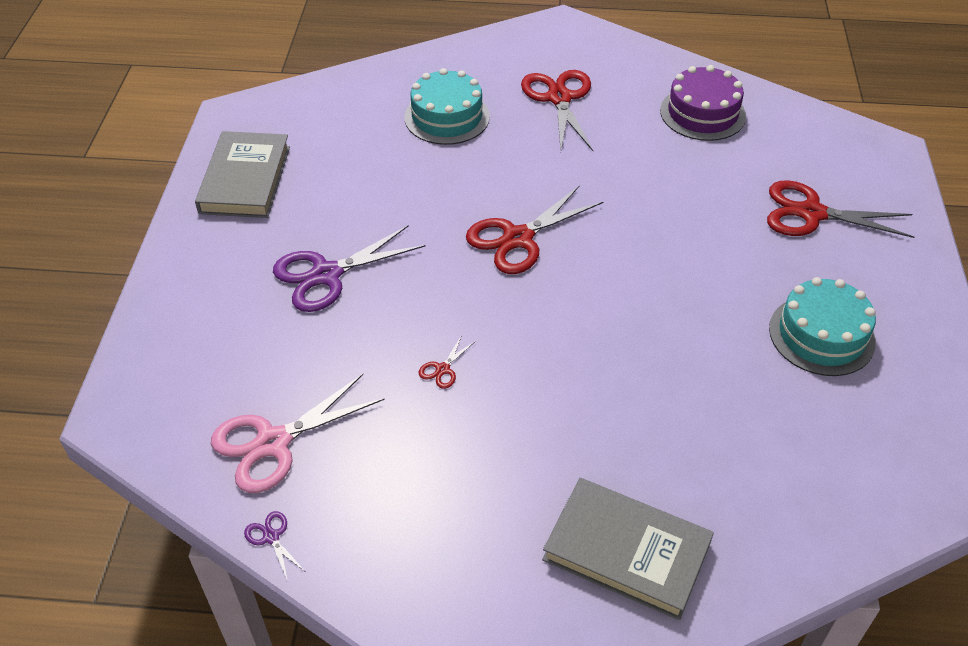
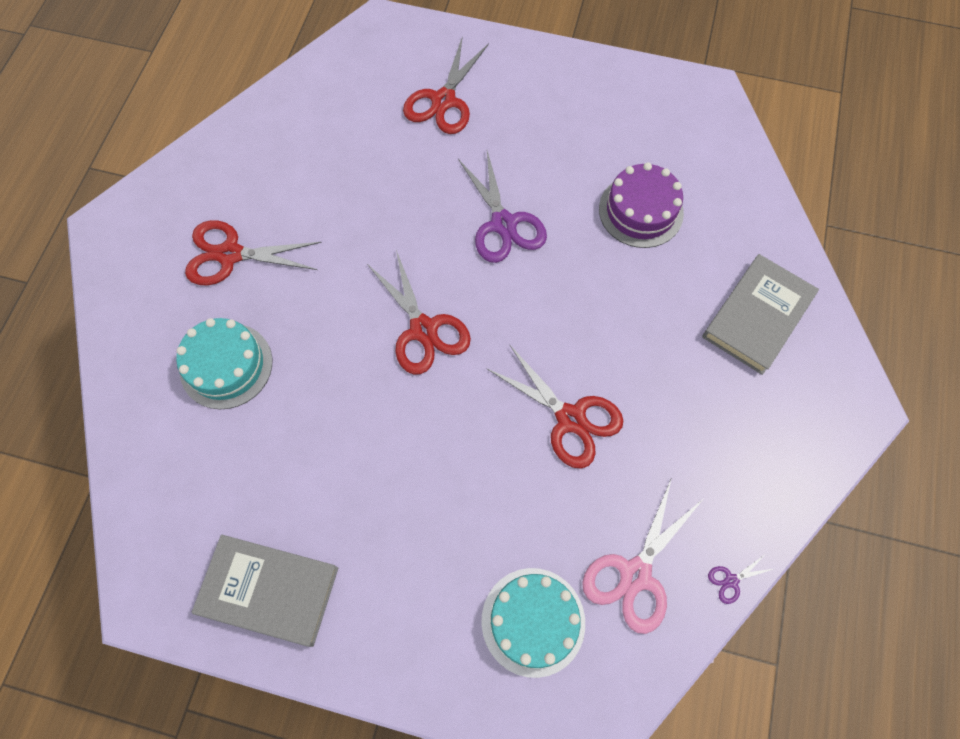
camera: 80 degrees left, 20 degrees up
(273, 443) = (635, 575): pink scissors -> pink scissors turned 60 degrees clockwise
(326, 275) = (435, 511): purple scissors -> purple scissors (503, 224)
(442, 369) = (571, 419): red scissors -> red scissors, size x2.33
(702, 113) = (292, 141): purple cake -> purple cake (641, 211)
(821, 335) = (575, 136): turquoise cake -> turquoise cake (533, 621)

